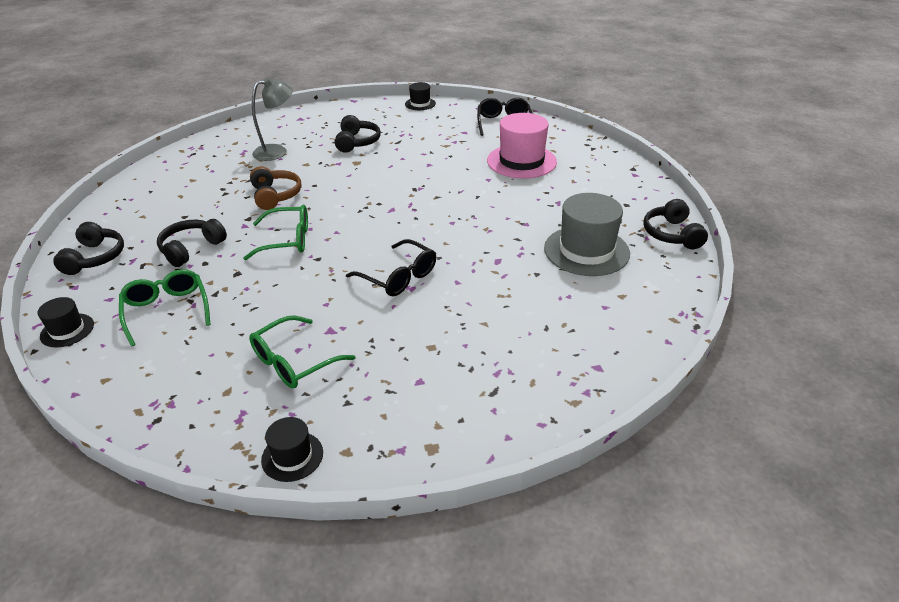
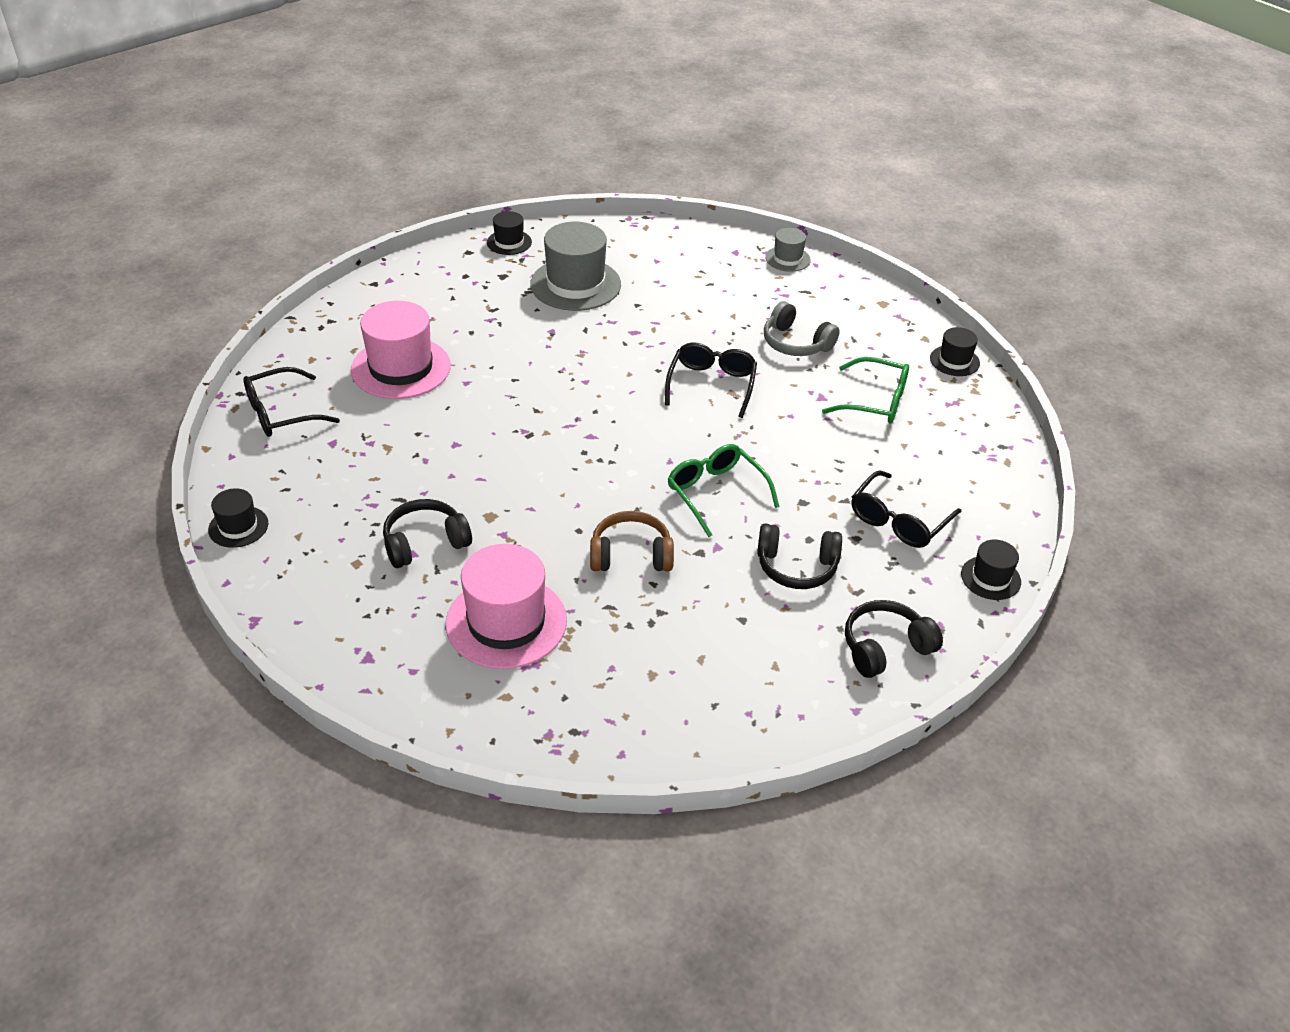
camera: 120 degrees left, 5 degrees up
(167, 311) = (899, 520): green glasses -> black glasses
(275, 195) = (631, 555): brown headphones -> brown headphones turned 45 degrees clockwise
(277, 151) = (506, 622): grey lamp -> pink hat
(414, 347) = (796, 343): none -> grey headphones
(564, 404) = (787, 259): none -> grey hat
(672, 234) = (509, 242): black headphones -> black hat

